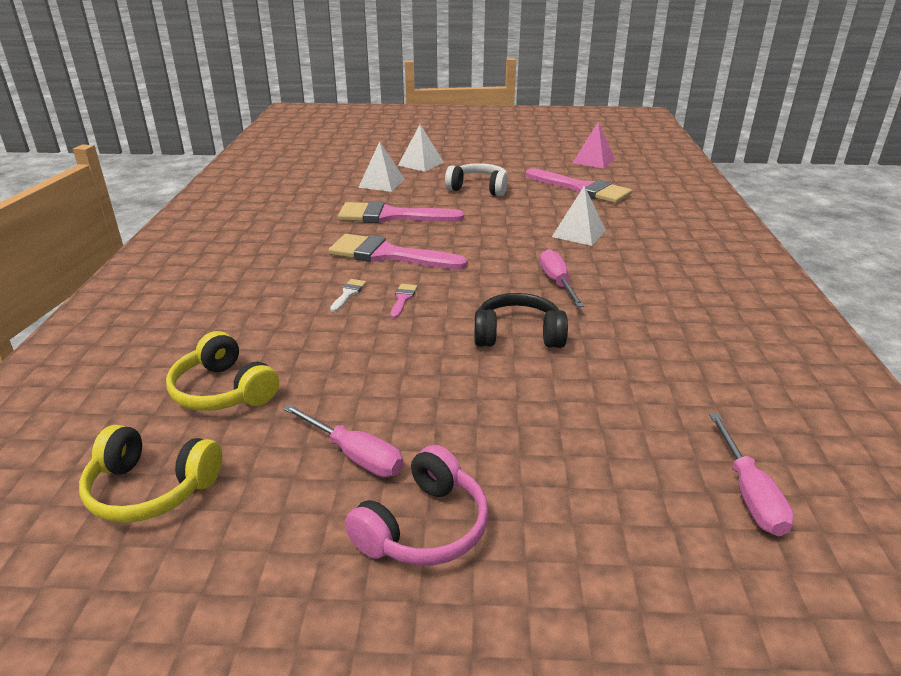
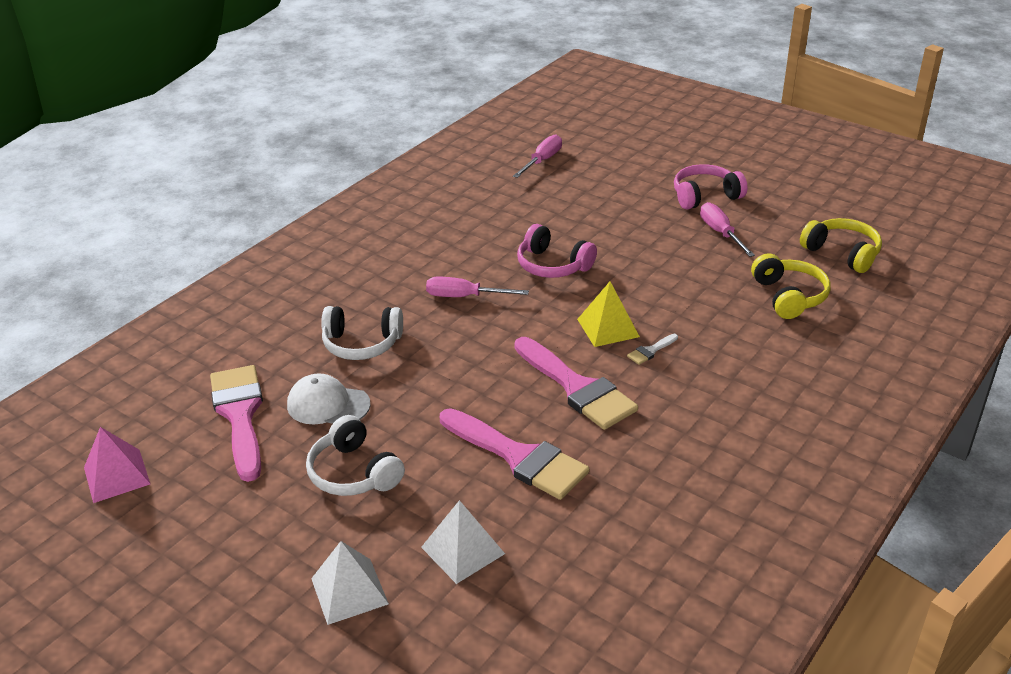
camera: 145 degrees left, 5 degrees up
(403, 299) = (608, 328): pink brush -> yellow pyramid
(518, 335) = (552, 265): black headphones -> pink headphones
(542, 204) = (328, 405): none -> white cap
(557, 282) = (464, 297): pink screwdriver -> pink screwdriver turned 75 degrees clockwise
(578, 233) = (362, 344): white pyramid -> white headphones

